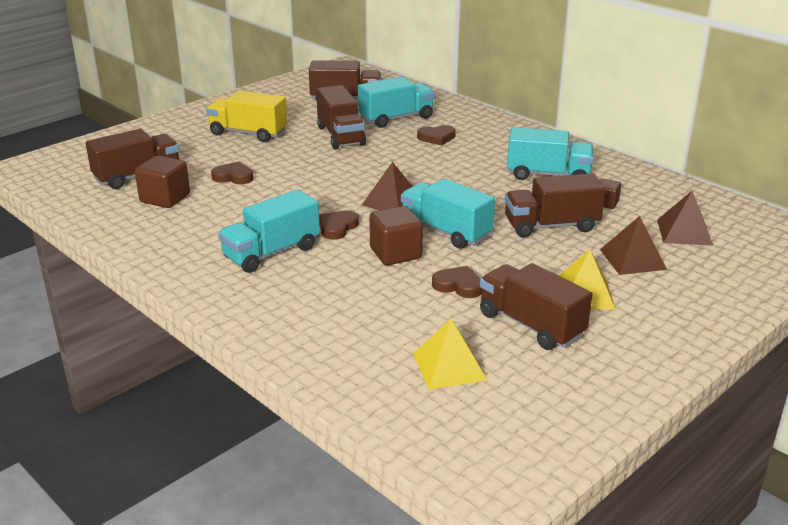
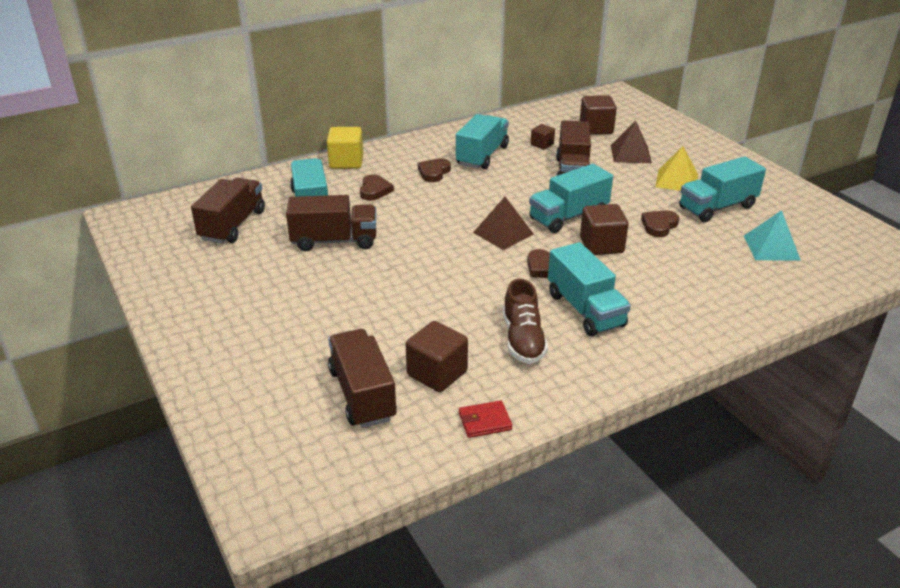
camera: 75 degrees left, 5 degrees up
(107, 223) = (485, 421): none -> red wallet
(217, 228) = (523, 339): none -> brown shoe
(233, 177) = (402, 320): brown heart -> brown heart (434, 172)
(248, 133) = (284, 300): yellow truck -> none
(449, 366) = (771, 248): yellow pyramid -> turquoise pyramid
(482, 119) = (346, 162): none -> yellow cube
(531, 325) = (717, 207): brown truck -> turquoise truck
(684, 232) = (596, 129): brown pyramid -> brown cube

